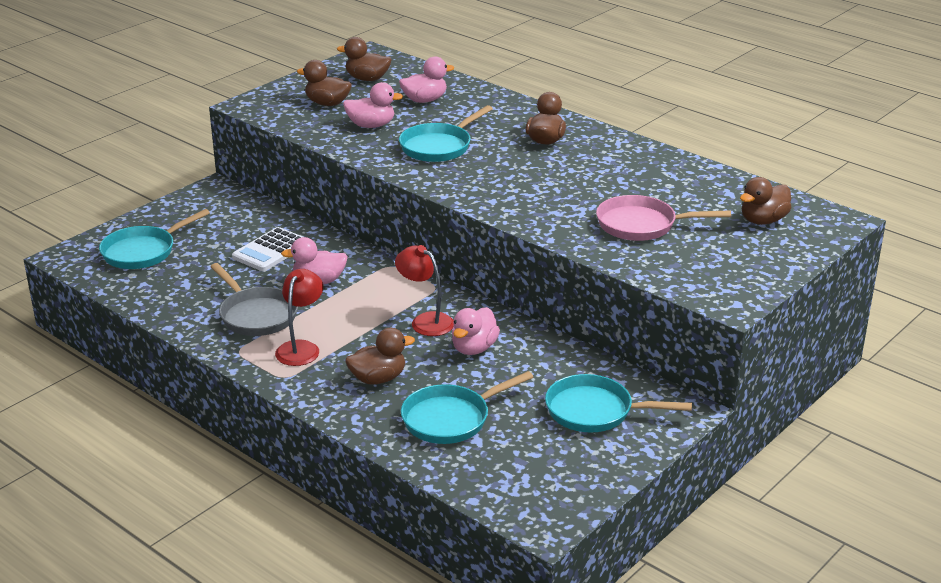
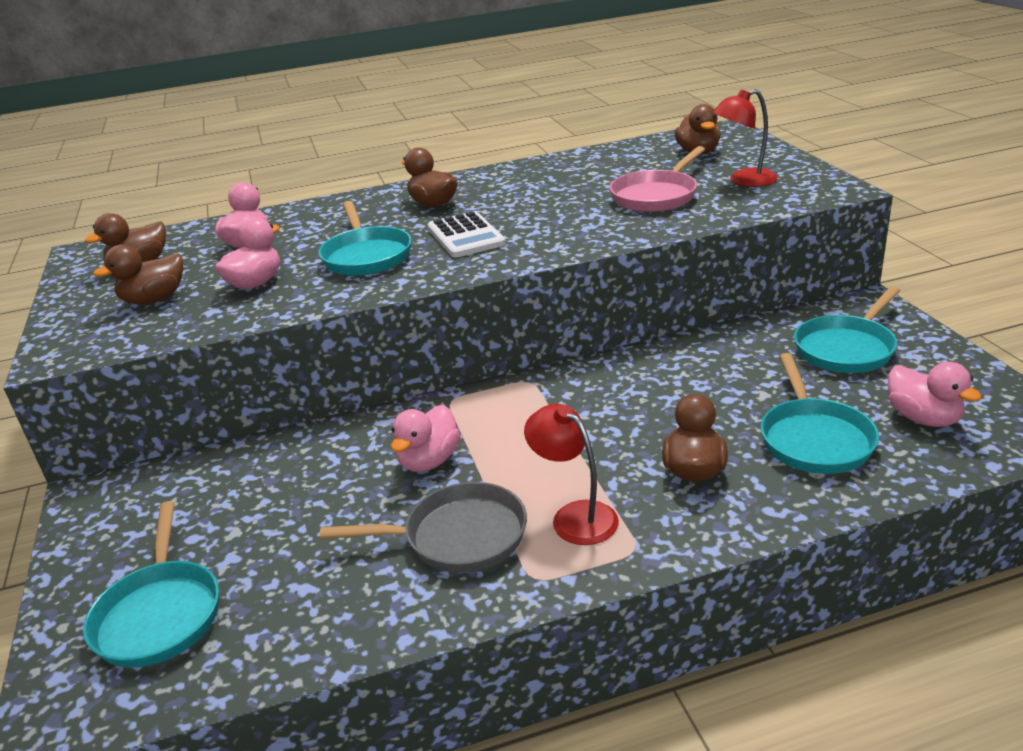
camera: 55 degrees left, 0 degrees up
(271, 250) = (311, 483): white calculator -> white calculator (465, 236)
(425, 321) = (594, 405): red lamp -> red lamp (744, 180)
(474, 348) = (677, 388): pink duck -> pink duck (923, 418)

